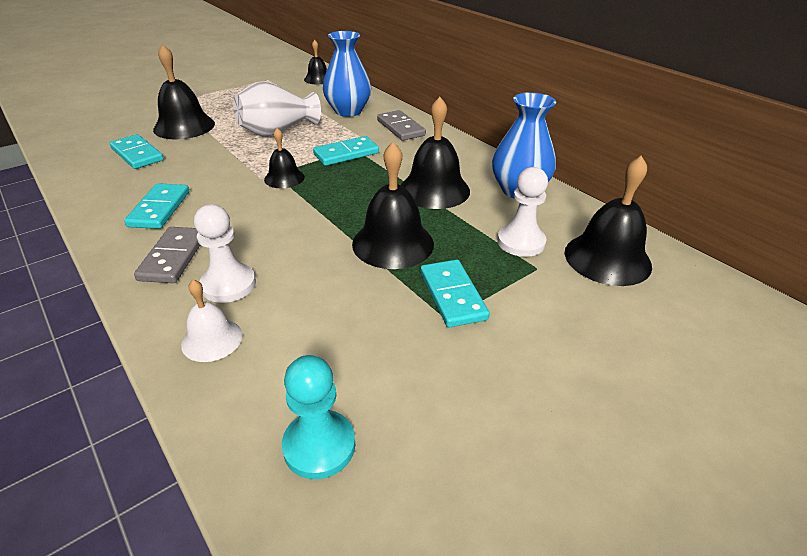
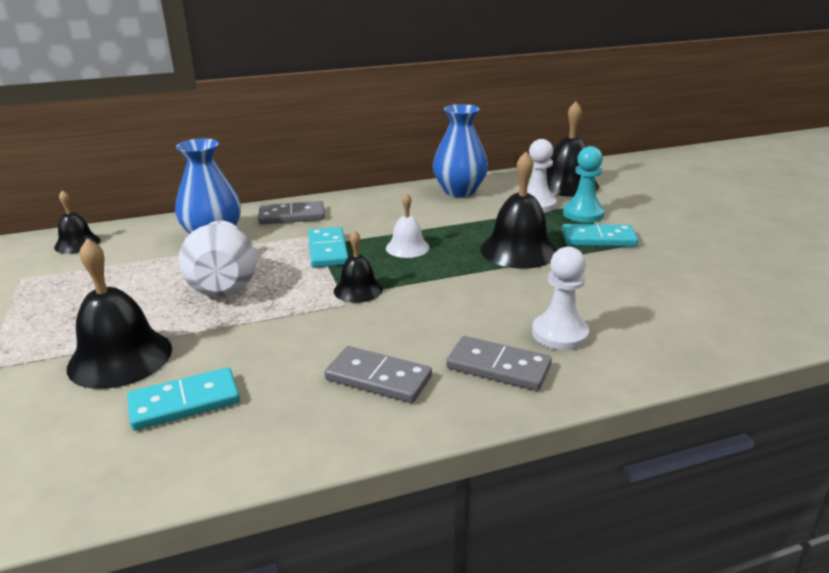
camera: 70 degrees left, 10 degrees down
(160, 209) = (378, 378): turquoise domino -> grey domino
(212, 339) = (642, 345): white bell -> white bell (407, 247)
(319, 446) = (757, 306): turquoise pawn -> turquoise pawn (583, 214)
(434, 190) = (437, 221): black bell -> none

